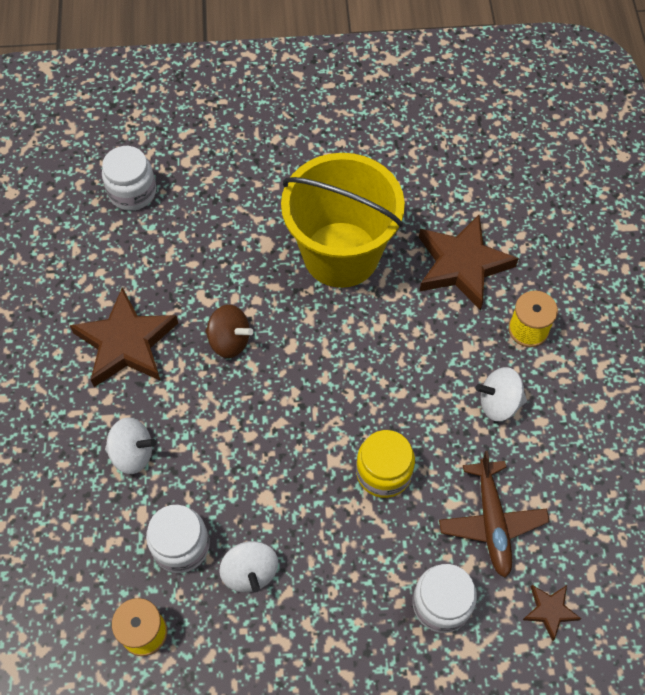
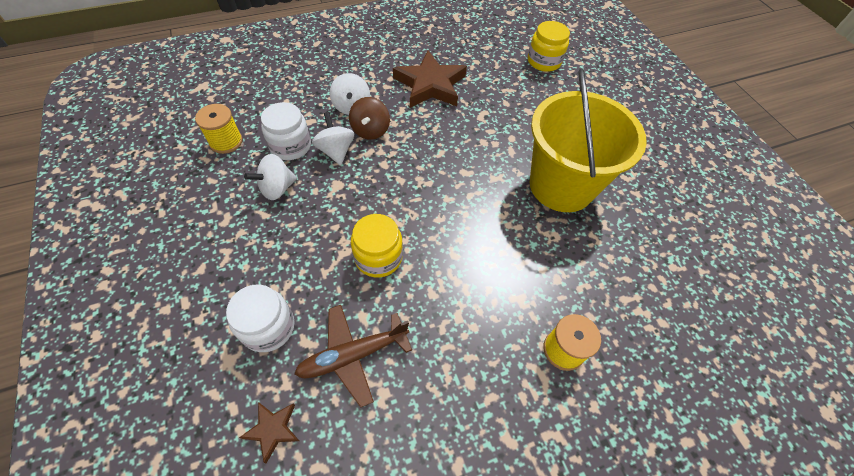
camera: 70 degrees right, 5 degrees down
(132, 192) = (544, 61): white jar -> yellow jar
(229, 341) = (455, 136): brown spinning top -> brown spinning top (370, 130)
(462, 265) = (601, 277): brown star -> none
(498, 403) = (474, 337): white spinning top -> white spinning top (336, 151)

